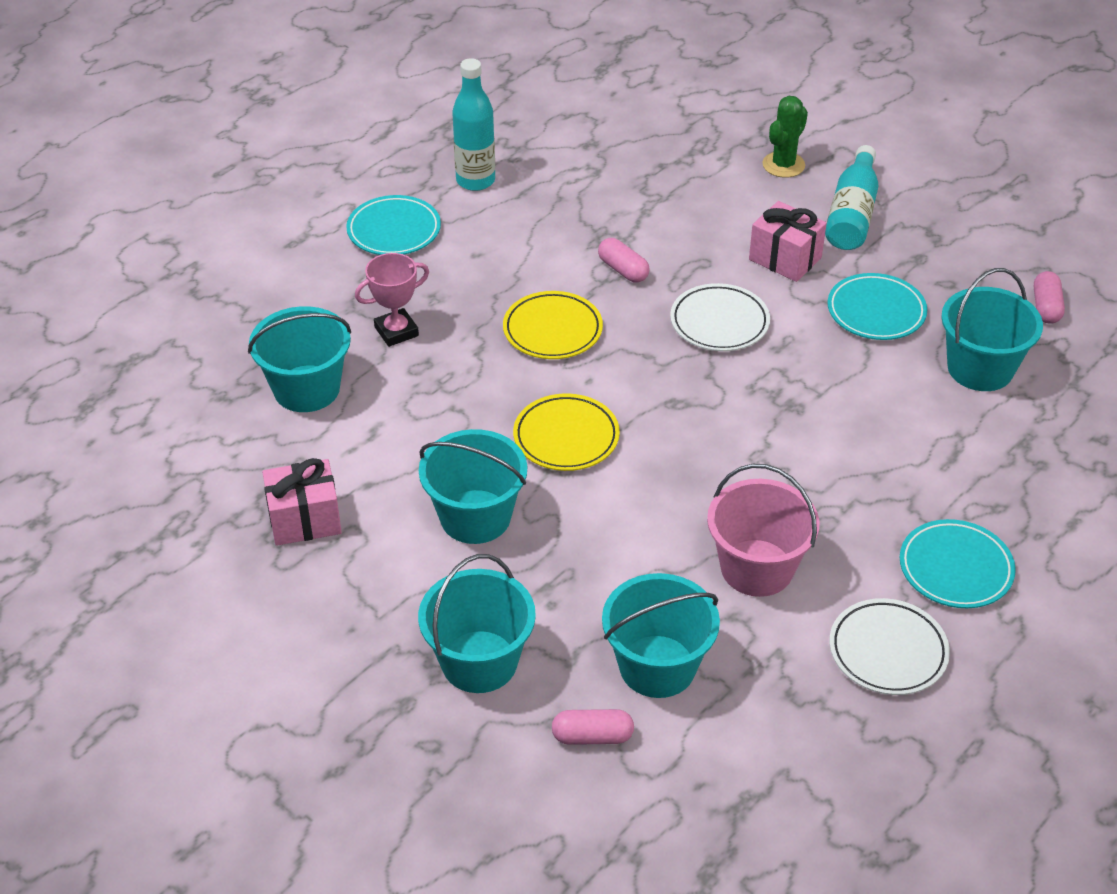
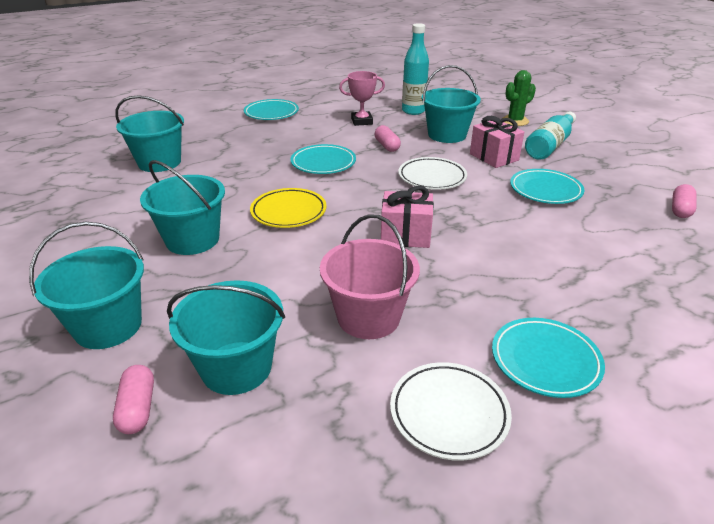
camera: 20 degrees right, 10 degrees down
(304, 520) = (90, 218): pink gift -> pink gift (405, 235)
(396, 331) = (233, 149): pink trophy -> pink trophy (362, 121)
(475, 181) = (331, 103): turquoise bottle -> turquoise bottle (413, 111)
(552, 330) = (323, 163): yellow plate -> turquoise plate
(592, 736) = (138, 408): pink capsule -> pink capsule turned 60 degrees clockwise
(980, 368) = (615, 233): turquoise bucket -> turquoise bucket (447, 135)

